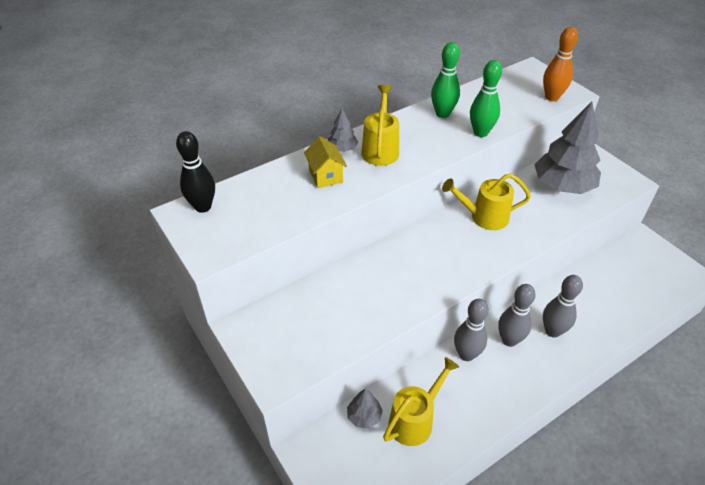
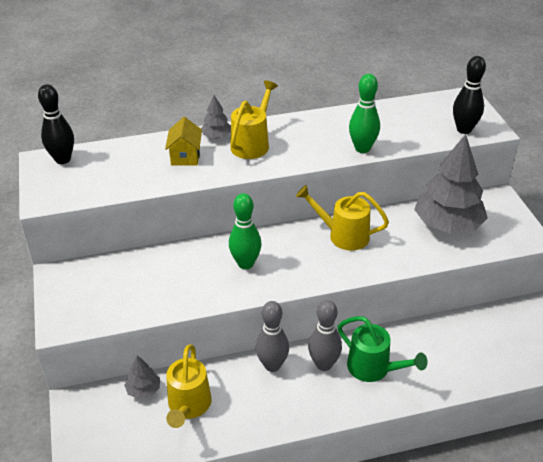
camera: 20 degrees right, 5 degrees down
(415, 419) = (188, 406): yellow watering can -> yellow watering can turned 120 degrees clockwise
(442, 114) = (336, 123): green bowling pin -> green bowling pin (245, 263)
(552, 97) = (464, 129): orange bowling pin -> black bowling pin
(552, 331) = (374, 368): grey bowling pin -> green watering can

